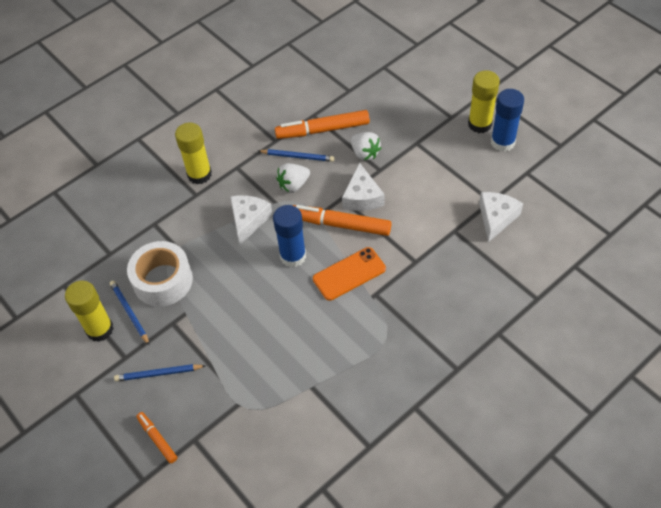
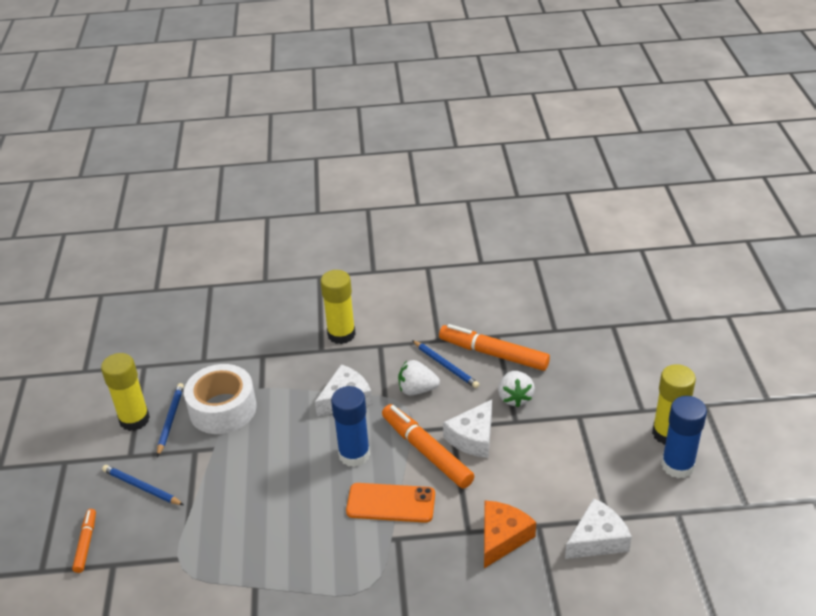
camera: 35 degrees right, 15 degrees down
(440, 252) = (502, 537): none -> orange cheese

